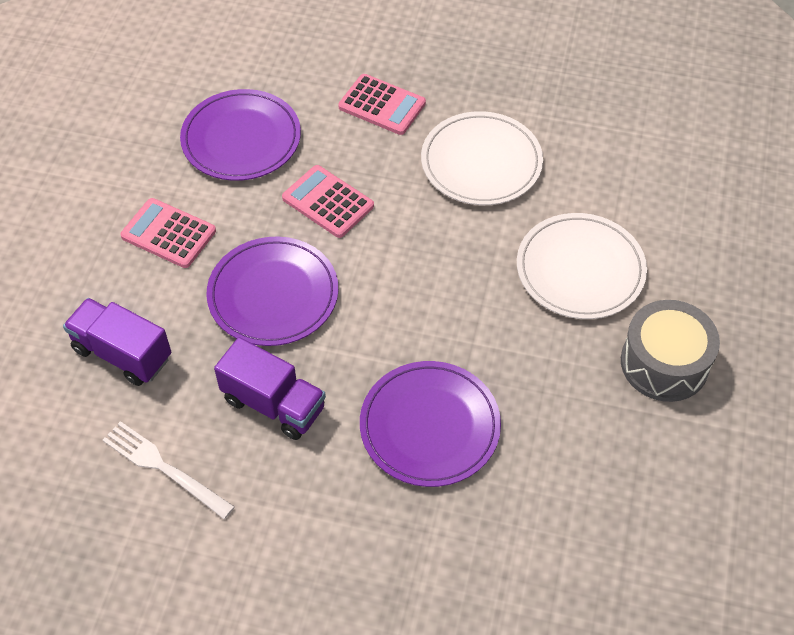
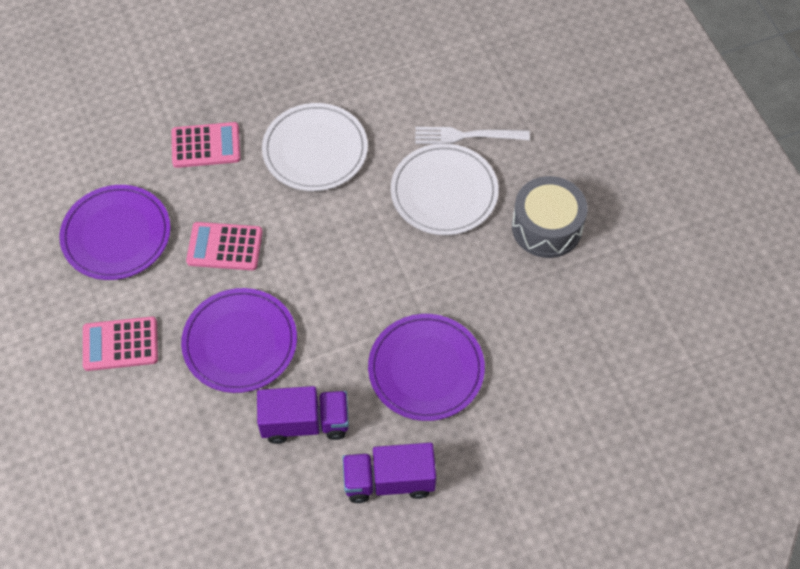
camera: 35 degrees left, 5 degrees up
(122, 353) = (161, 457): purple truck -> purple truck (389, 481)
(164, 468) = (263, 520): white fork -> white fork (467, 136)

